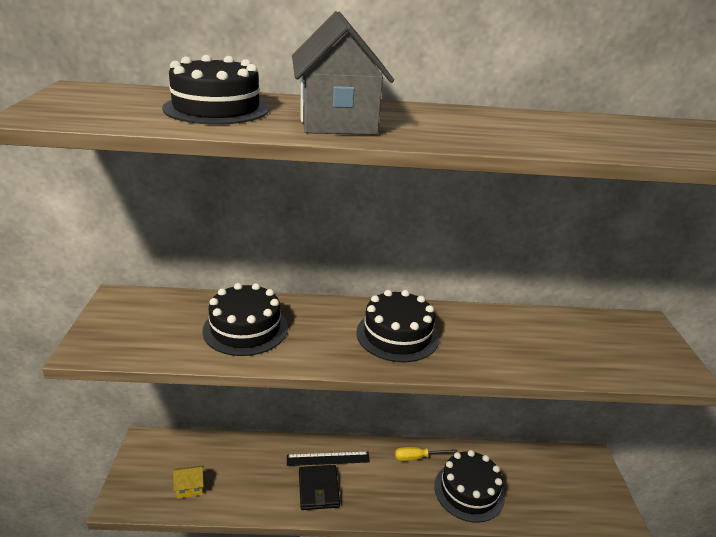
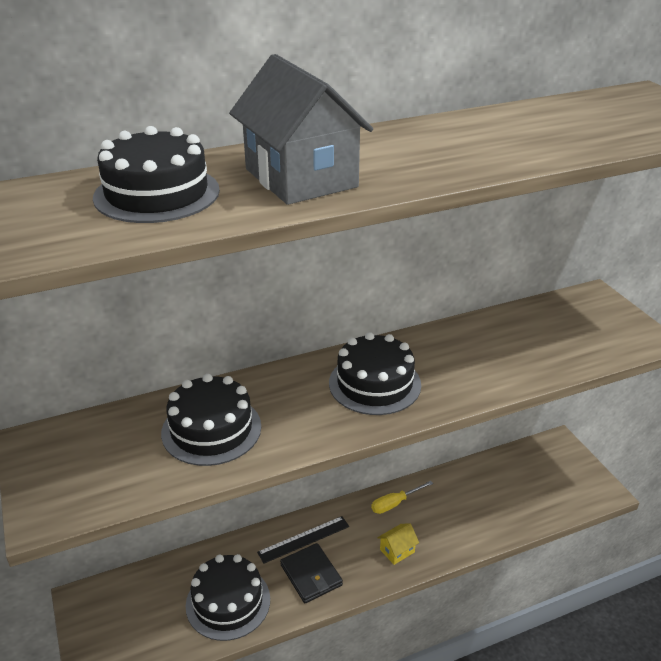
camera: 20 degrees left, 5 degrees up
(190, 488) = (169, 629): yellow house -> yellow house (397, 551)
(469, 491) = (460, 518): black cake -> black cake (228, 602)

